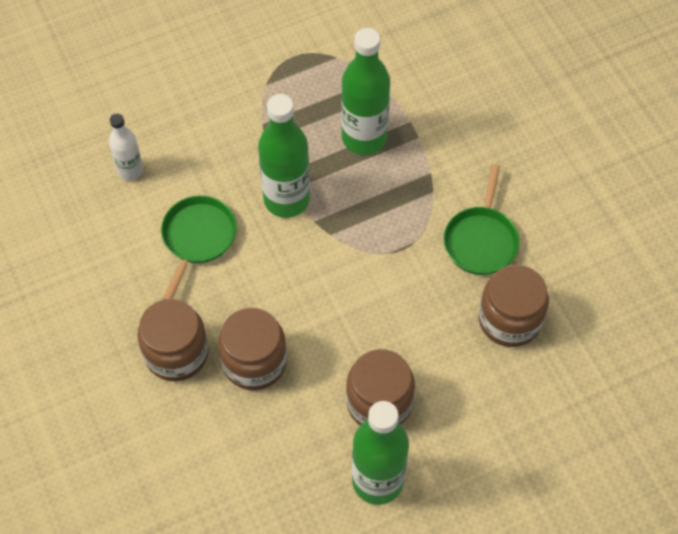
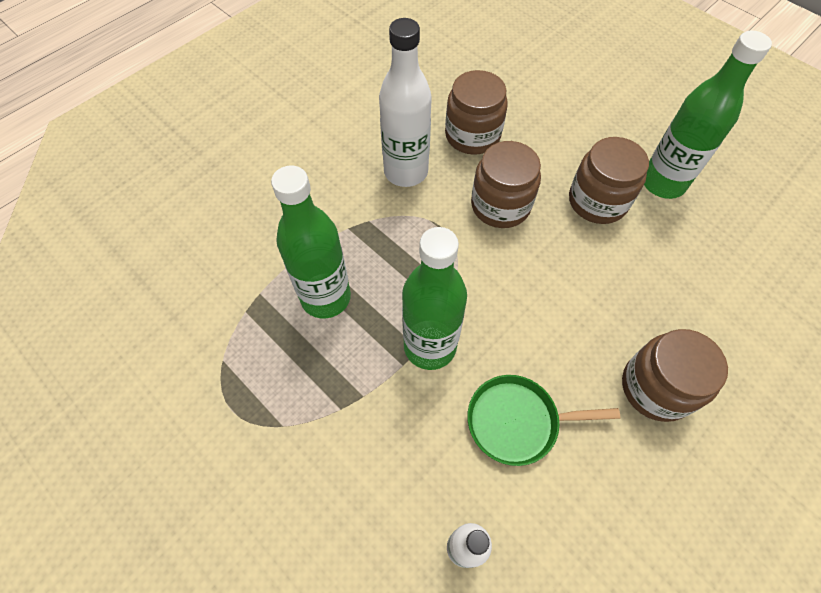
camera: 110 degrees left, 0 degrees up
(254, 362) = (621, 311): brown jar -> brown jar (500, 205)
(481, 240) = (406, 172): green pan -> white bottle

